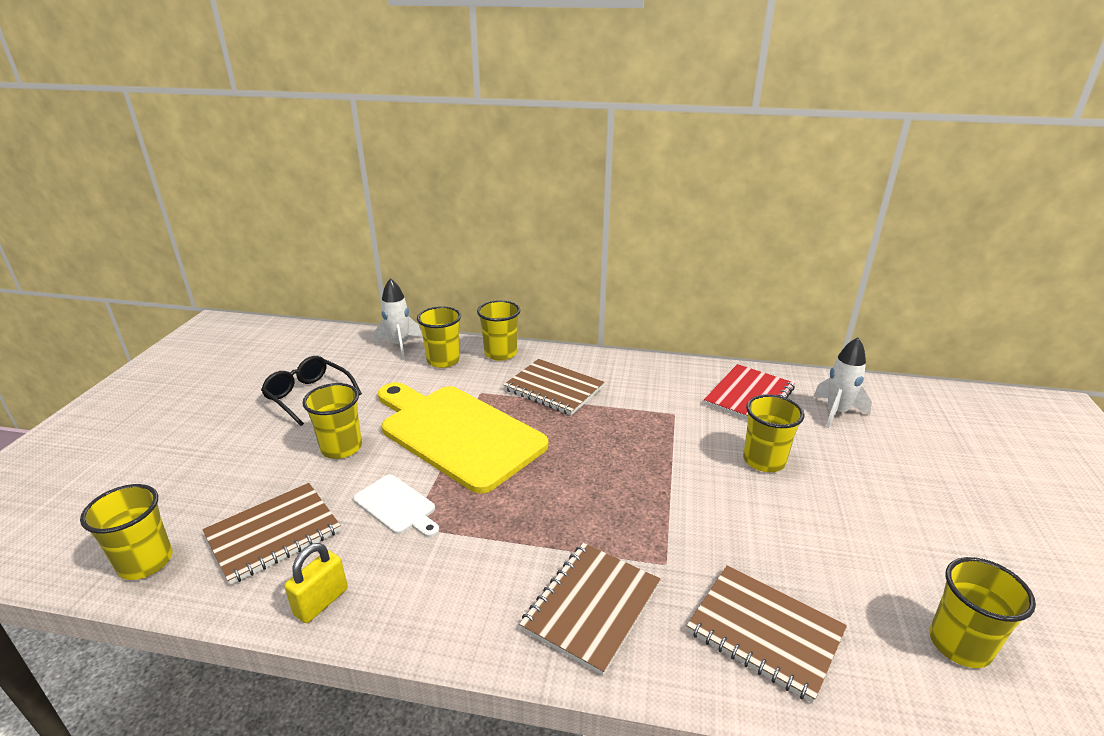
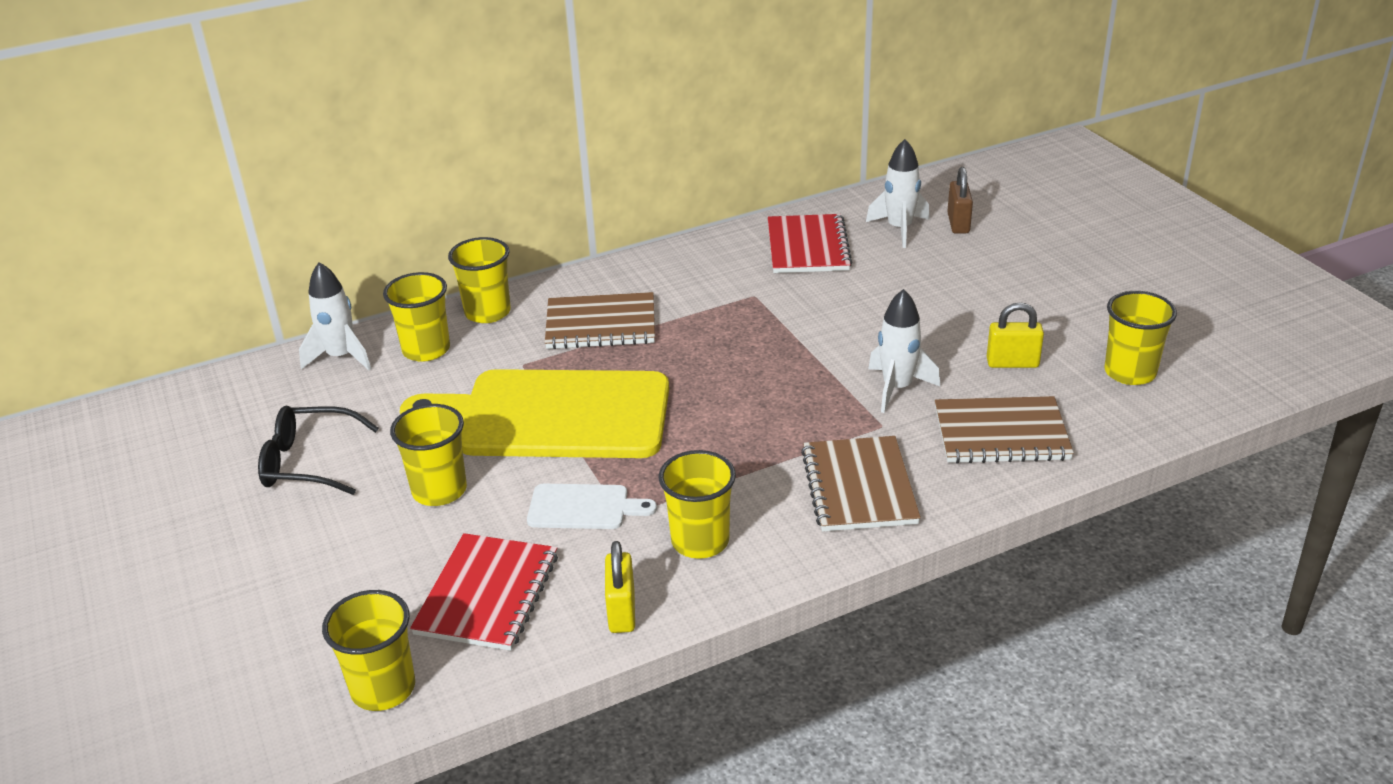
camera: 35 degrees left, 5 degrees up
(273, 534) = (488, 594): brown notebook -> red notebook
(710, 537) = (897, 388): none -> white rocket
(764, 461) = (879, 303): yellow cup -> yellow cup (700, 541)
(837, 569) = (1012, 363): none -> yellow padlock
(893, 428) = (958, 223): none -> brown padlock

